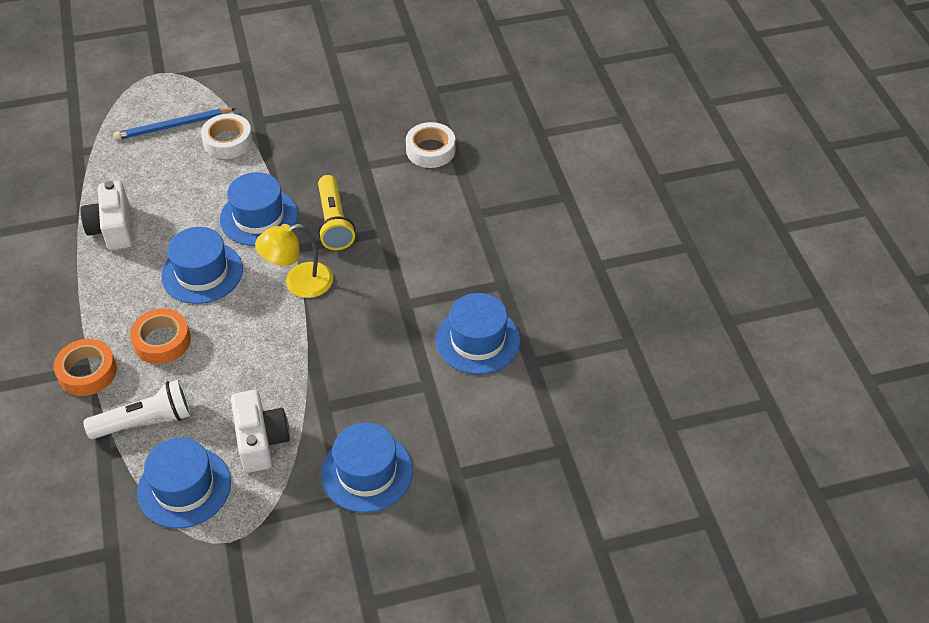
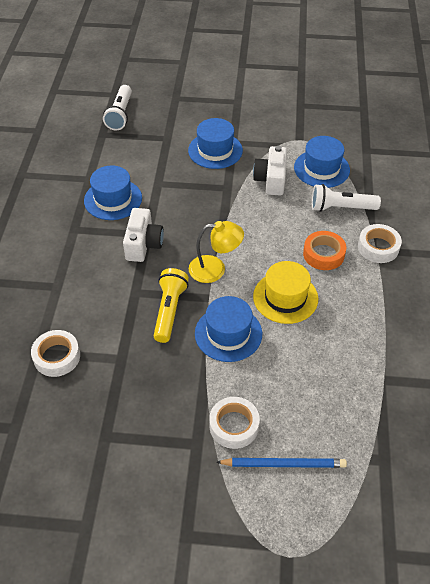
camera: 160 degrees left, 0 degrees up
(87, 372) = (378, 247): orange tape -> white tape
(113, 228) = (353, 359): white camera -> white camera (143, 244)
(202, 272) = (285, 297): blue hat -> yellow hat
(559, 501) = (120, 114): none -> white flashlight

